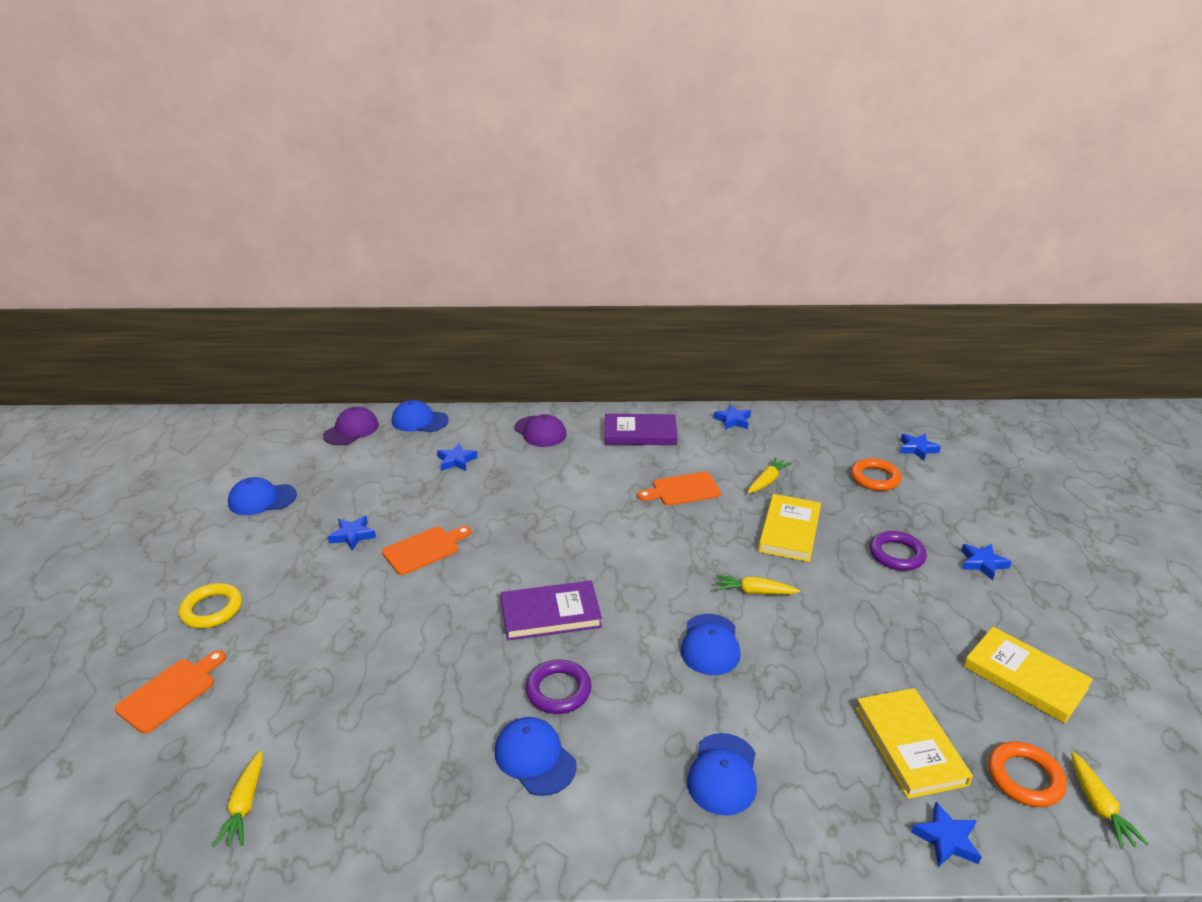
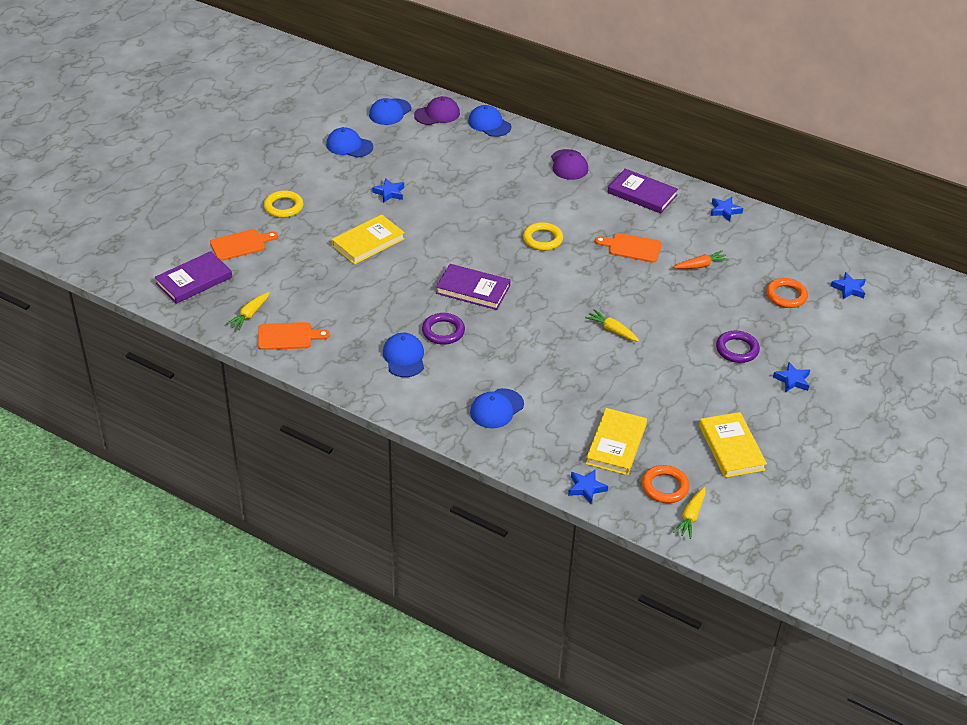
camera: 30 degrees right, 10 degrees up
(113, 789) = (194, 280): none -> purple book
(424, 549) = (427, 219): orange cutting board -> orange cutting board (288, 336)
(456, 461) = (492, 165): blue star -> none
(581, 518) = (542, 239): none -> yellow ring
(710, 645) = (553, 347): blue cap -> blue cap (390, 112)
(767, 481) = (700, 266): yellow carrot -> orange carrot
(789, 531) = (678, 304): yellow book -> yellow book (368, 242)

